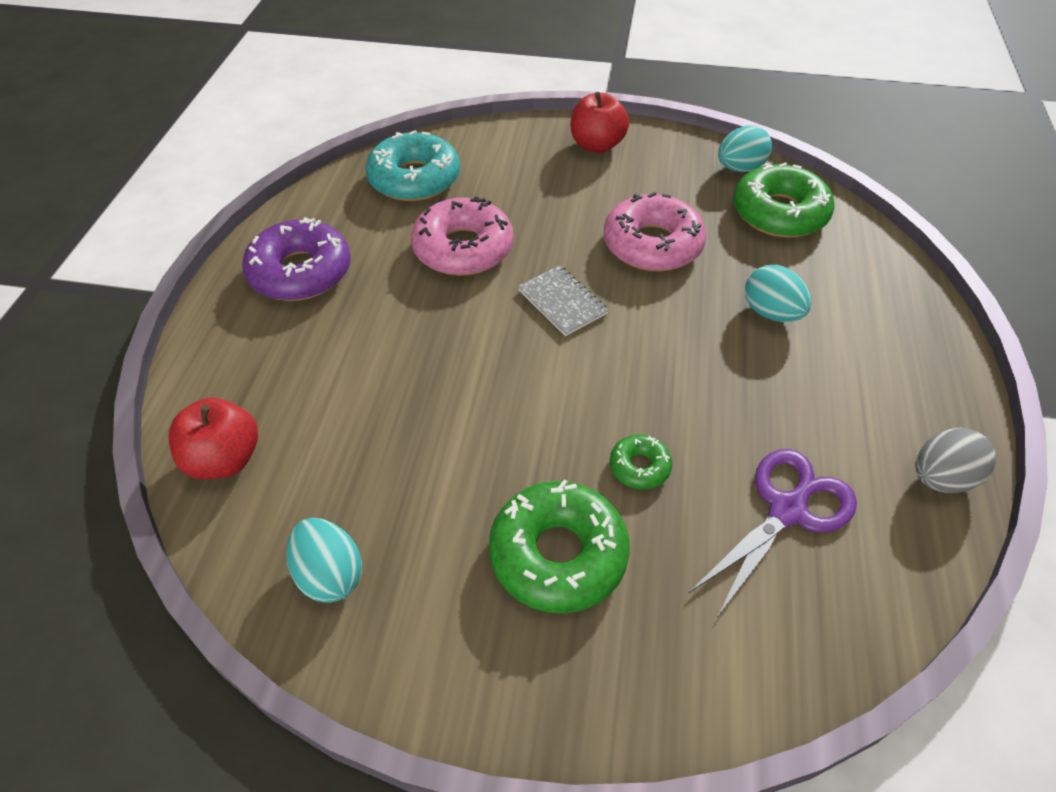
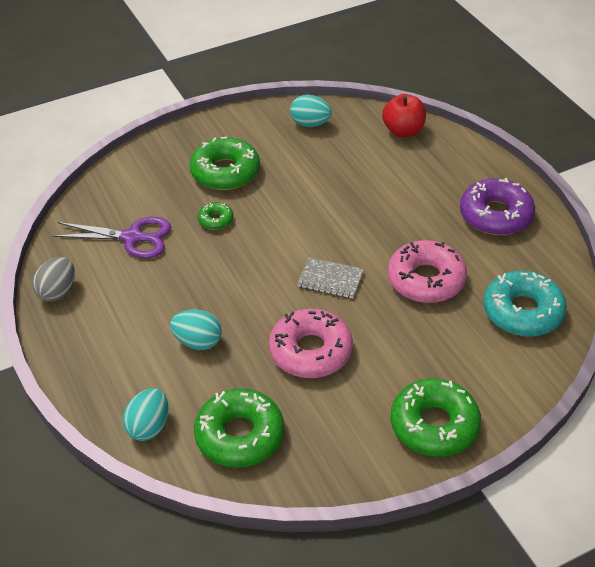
camera: 145 degrees right, 5 degrees down
(597, 145) = (434, 425): red apple -> green donut
(739, 168) = (300, 469): turquoise egg -> turquoise egg (149, 427)
(787, 510) = (132, 238): purple scissors -> purple scissors turned 90 degrees counterclockwise

